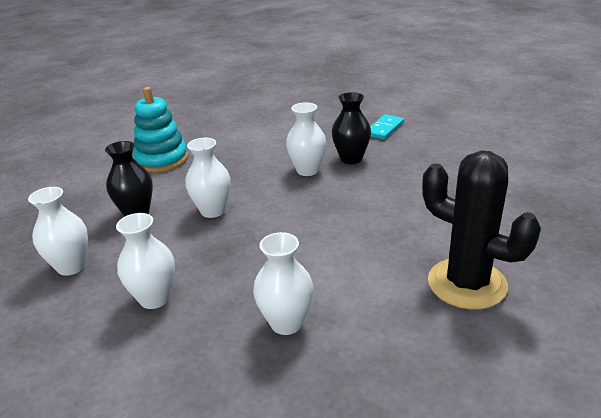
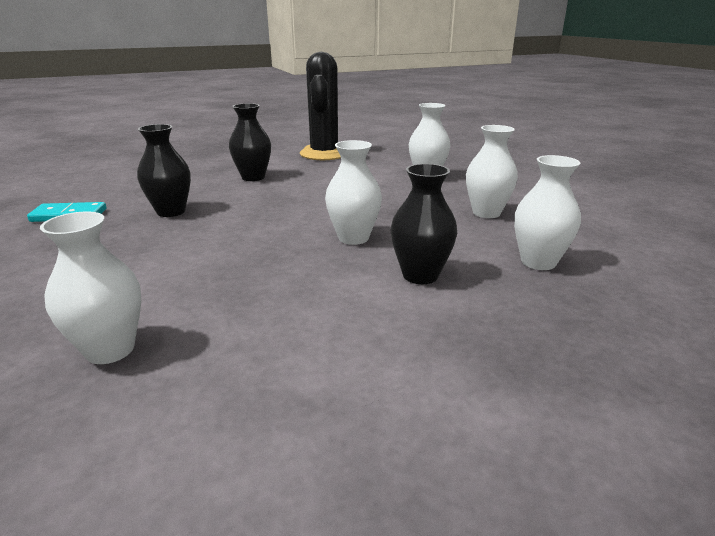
camera: 130 degrees left, 5 degrees down
(162, 160) = (274, 334): turquoise stacking toy -> none
(307, 170) = (217, 223): white vase -> white vase (110, 350)
(405, 207) = (253, 177): none -> black vase

